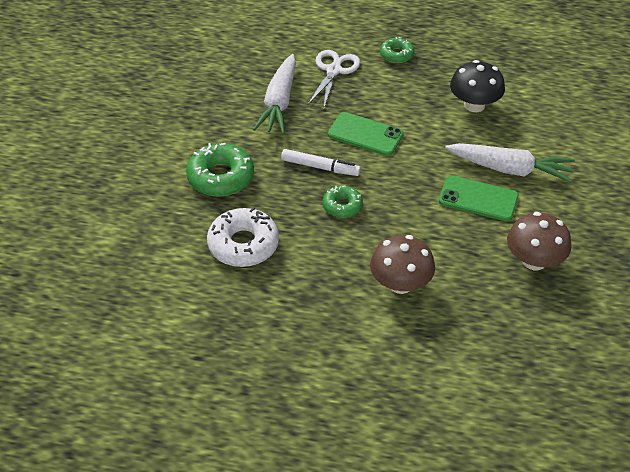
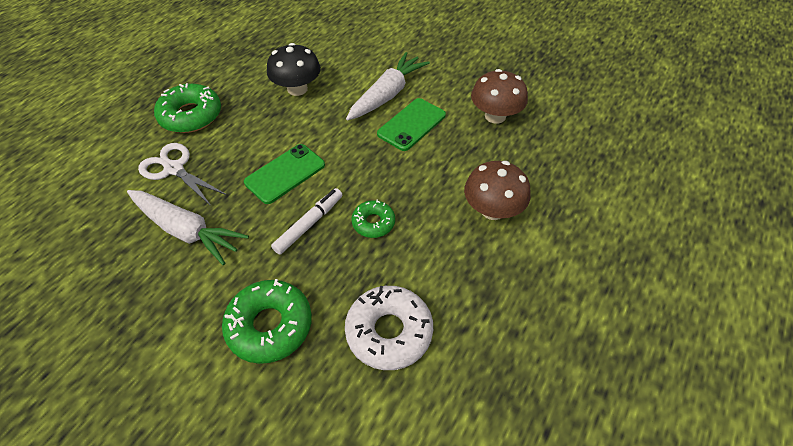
camera: 70 degrees left, 5 degrees up
(396, 54) = (191, 115): green donut -> green donut, size x1.72

